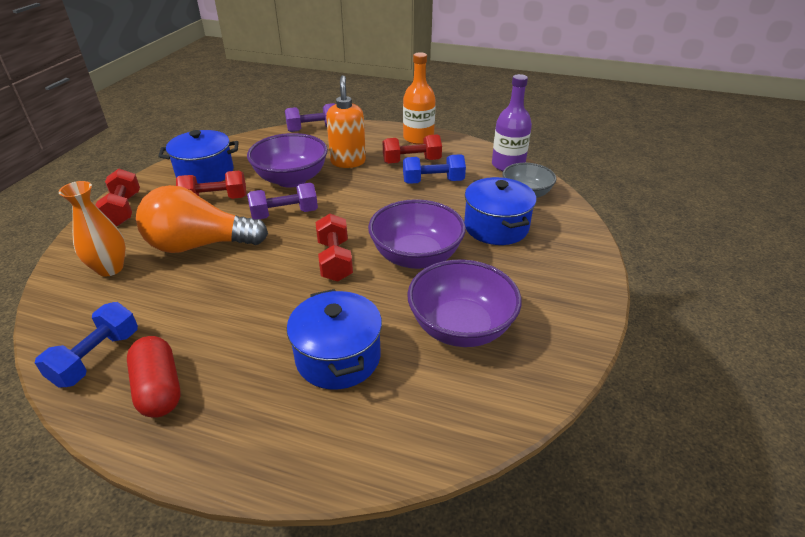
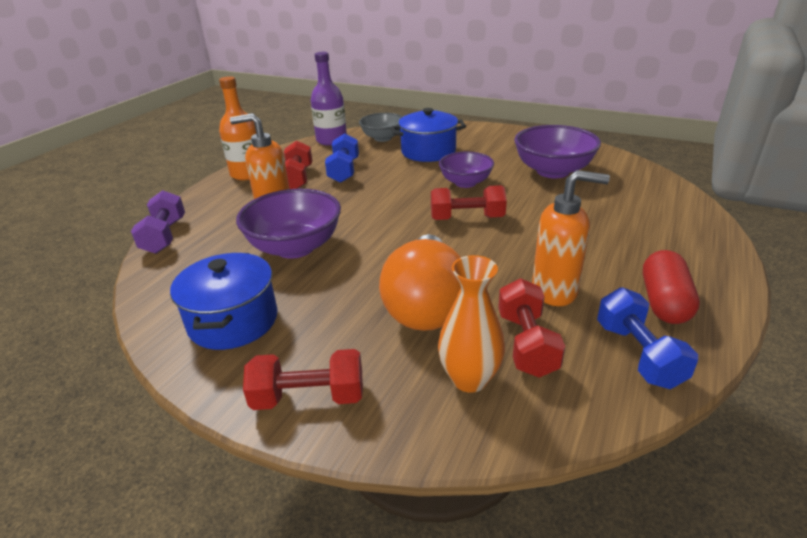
camera: 80 degrees left, 5 degrees down
(96, 357) = (638, 354): blue dumbbell -> blue dumbbell turned 45 degrees clockwise
(159, 388) = (664, 302): red capsule -> red capsule turned 60 degrees counterclockwise
(198, 314) = (555, 291): none -> orange soap dispenser
(215, 200) = (319, 303): red dumbbell -> red dumbbell (526, 344)
(285, 214) = (374, 248): purple dumbbell -> none
(338, 357) = (596, 216): blue pot -> none
(416, 257) = (465, 183): purple bowl -> purple bowl, size x0.65

